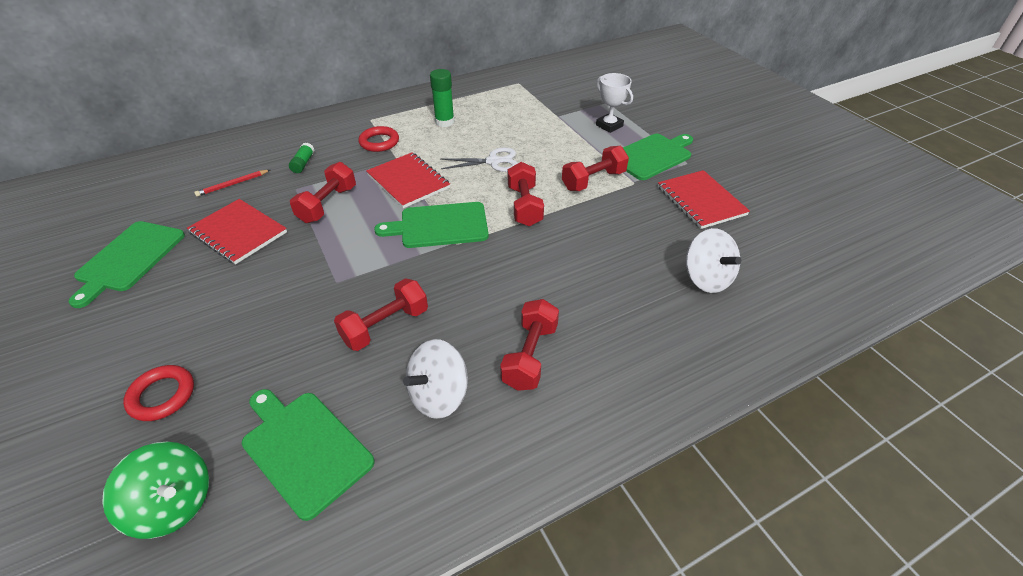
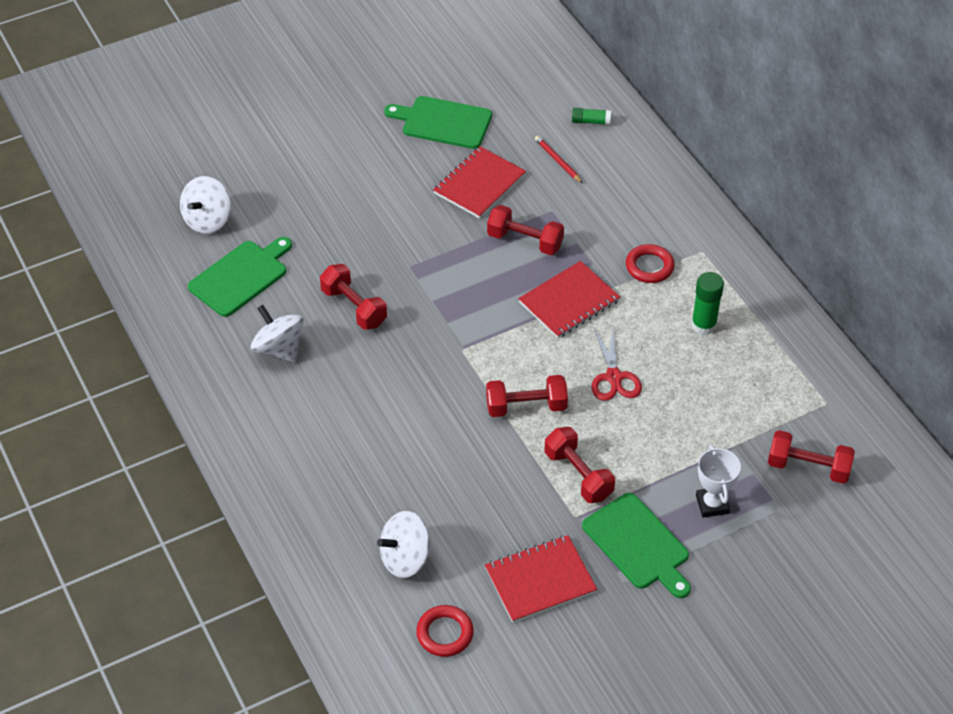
camera: 90 degrees right, 5 degrees up
(162, 395) = (293, 189): red ring -> red ring (445, 633)
(174, 503) = (208, 220): green spinning top -> white spinning top
(303, 163) = (600, 208): green glue stick -> green glue stick (591, 121)
(440, 226) = (491, 335): green cutting board -> none
(493, 161) = (614, 377): white scissors -> red scissors
(530, 356) = (314, 407): red dumbbell -> red dumbbell (808, 467)
(609, 125) = (712, 504): white trophy -> white trophy turned 60 degrees counterclockwise

